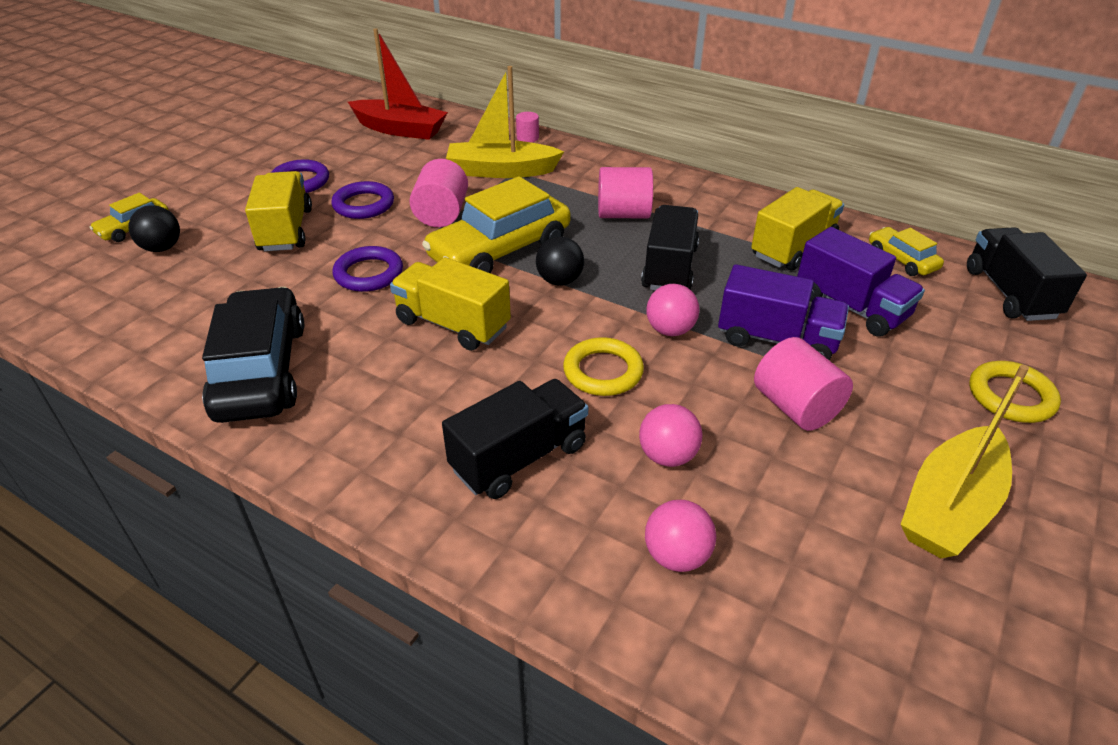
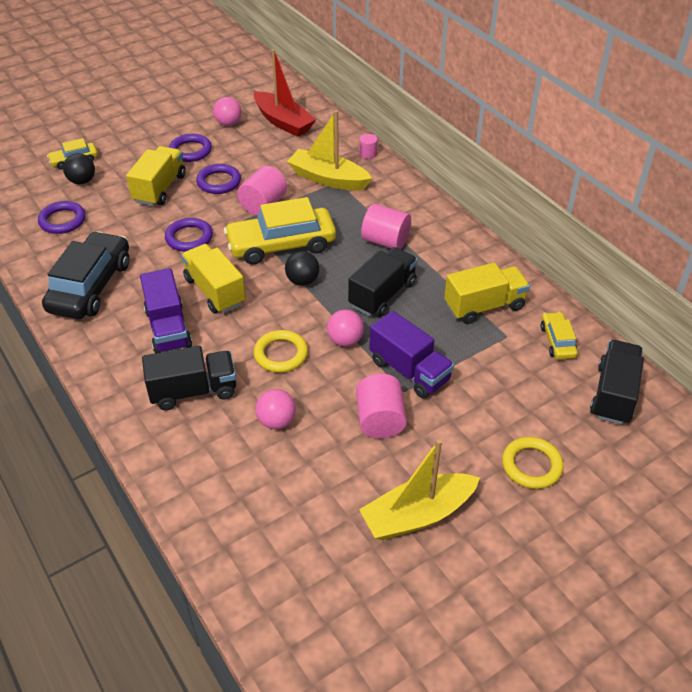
camera: 25 degrees right, 5 degrees up
(160, 301) = (62, 220): none -> purple ring
(676, 556) = (236, 478): pink ball -> pink ball (228, 123)
(851, 307) = (483, 365): purple truck -> purple truck (168, 328)

